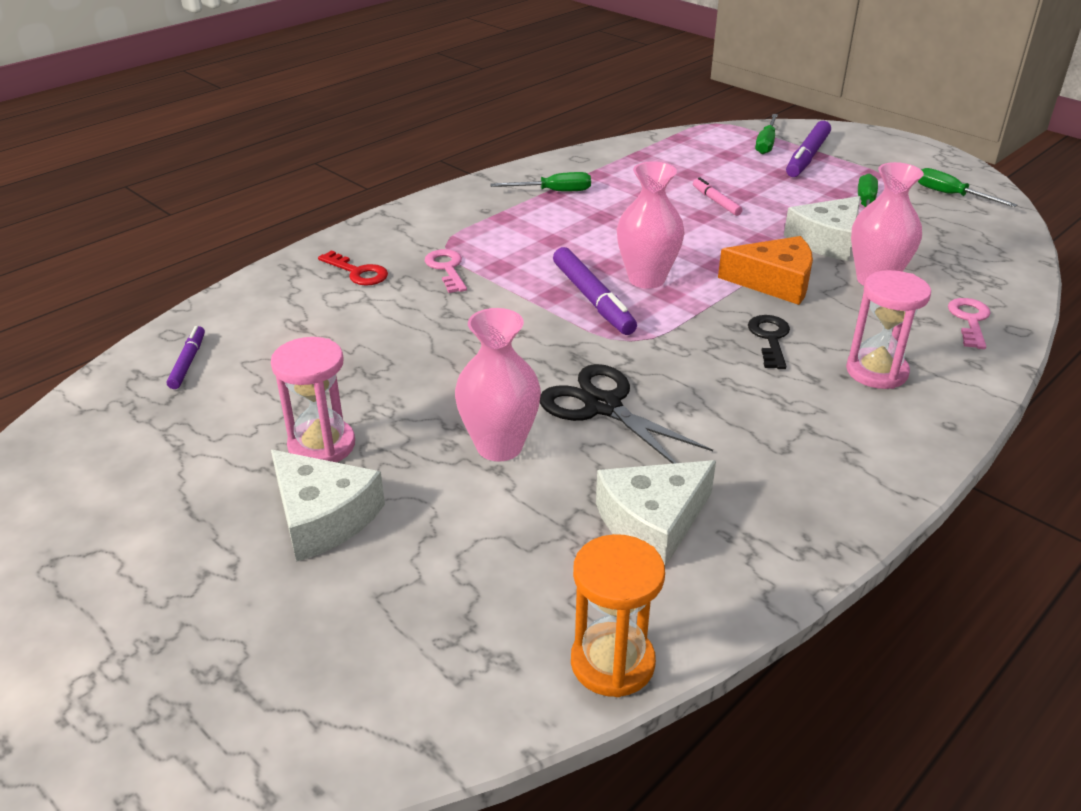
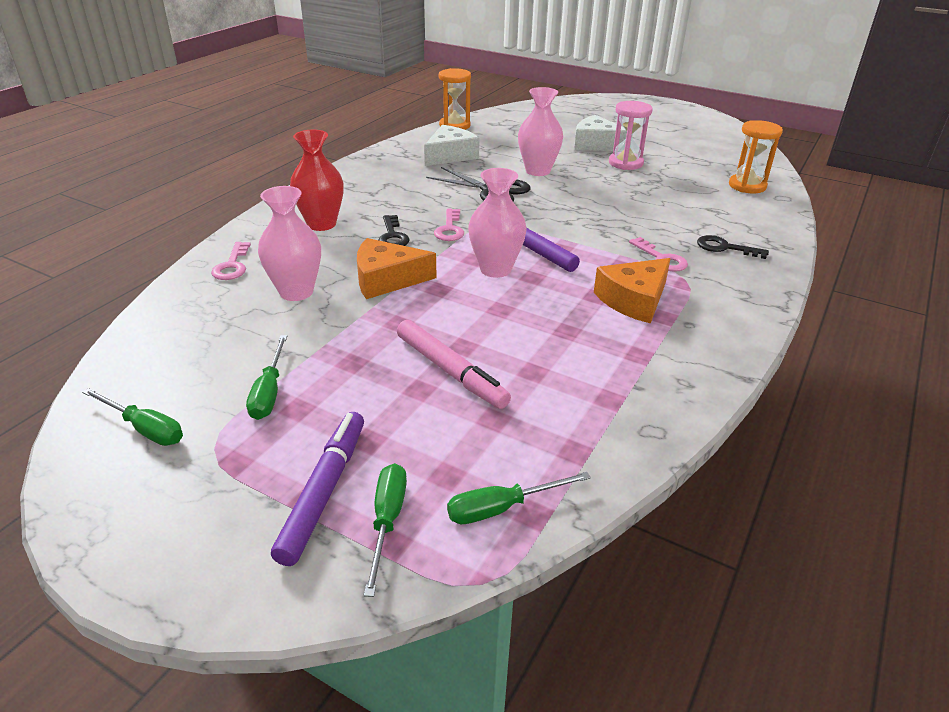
camera: 165 degrees right, 0 degrees up
(188, 362) = (747, 186): purple marker -> orange hourglass
(357, 272) = (725, 248): red key -> black key
(518, 233) = (634, 300): none -> orange cheese
(553, 192) = (640, 360): green screwdriver -> green screwdriver (502, 508)
(689, 340) = (449, 229): none -> pink key
(716, 201) = (450, 371): pink marker -> pink marker, size x1.76
(826, 240) = (330, 331): white cheese -> none
(876, 371) = (321, 224): pink hourglass -> red vase

